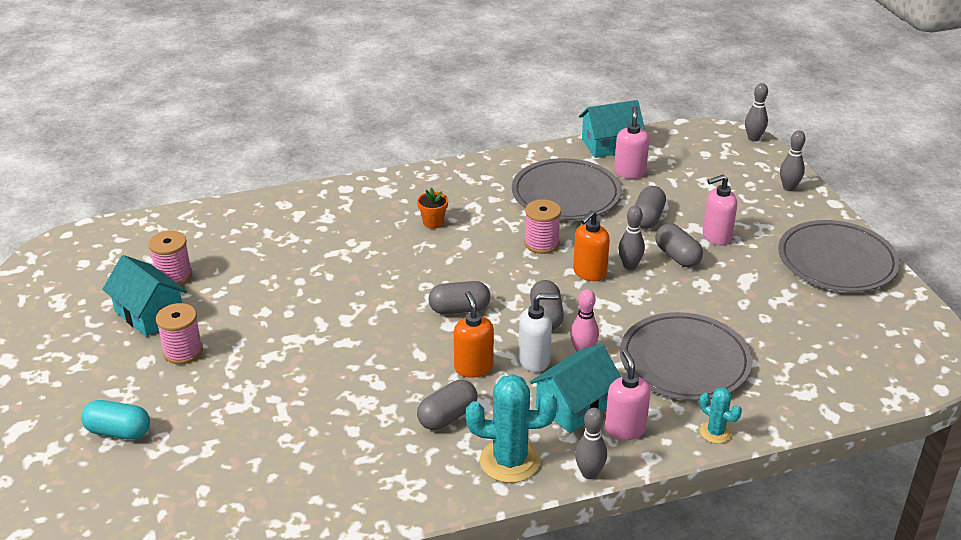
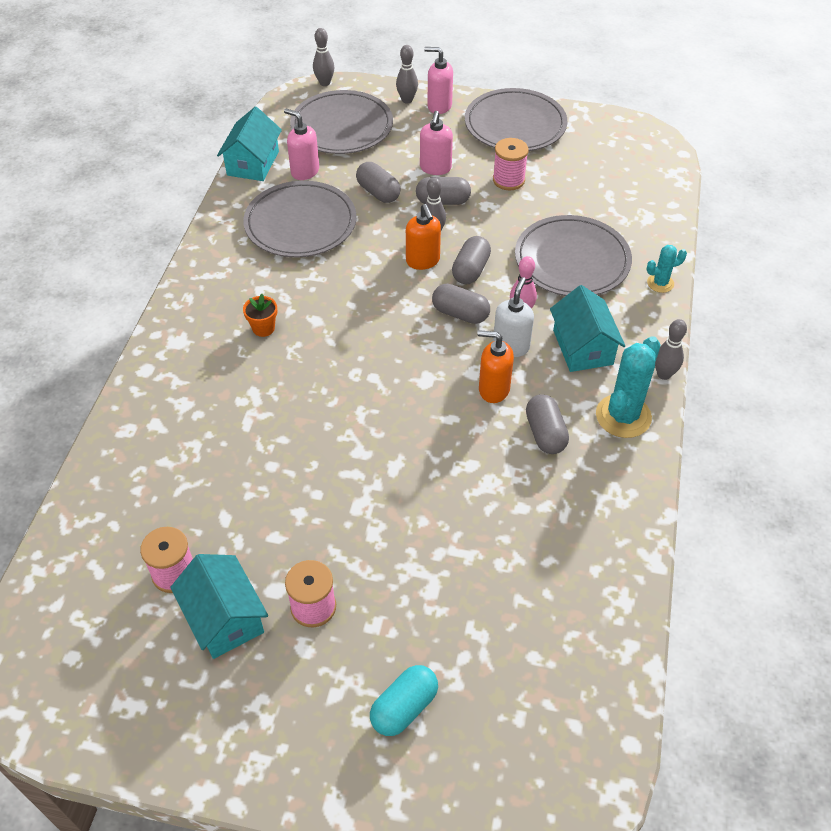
camera: 60 degrees left, 15 degrees up
(149, 314) = (224, 618): turquoise house -> turquoise house turned 75 degrees clockwise
(459, 309) = (408, 365): grey capsule -> grey capsule (470, 270)
(541, 243) = (358, 271): pink spool -> pink spool (508, 180)
(625, 429) = (627, 330): pink soap dispenser -> pink soap dispenser (439, 106)
(708, 168) = (342, 127): none -> grey plate

